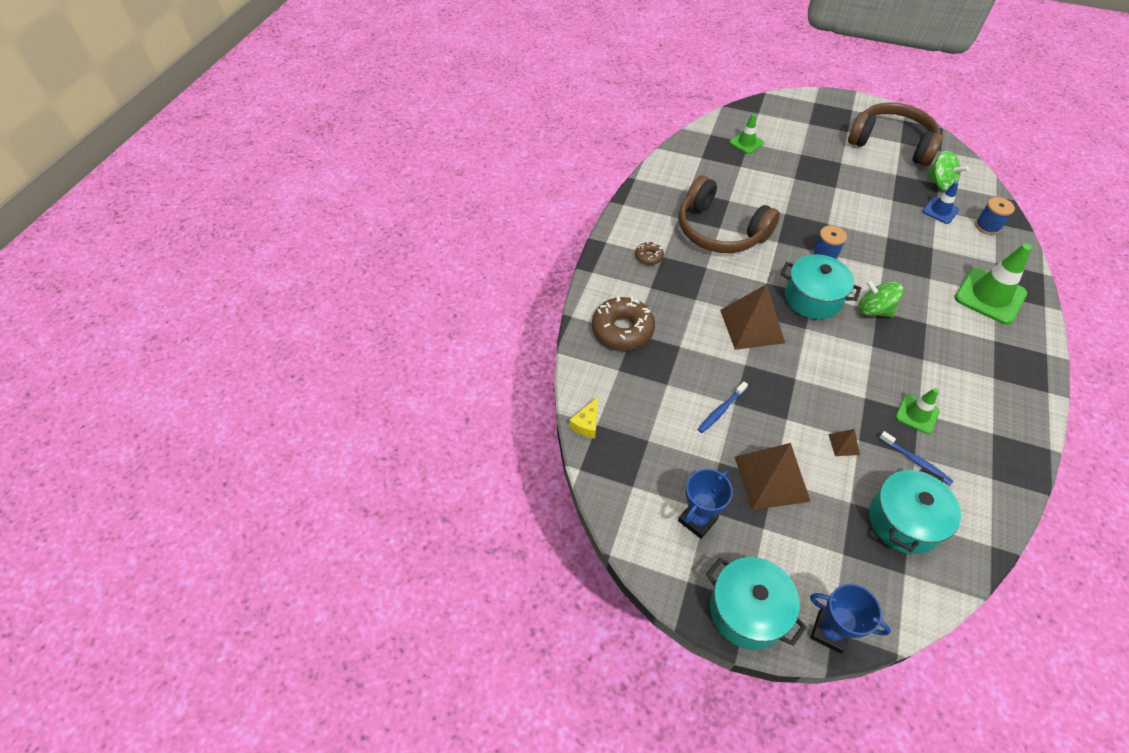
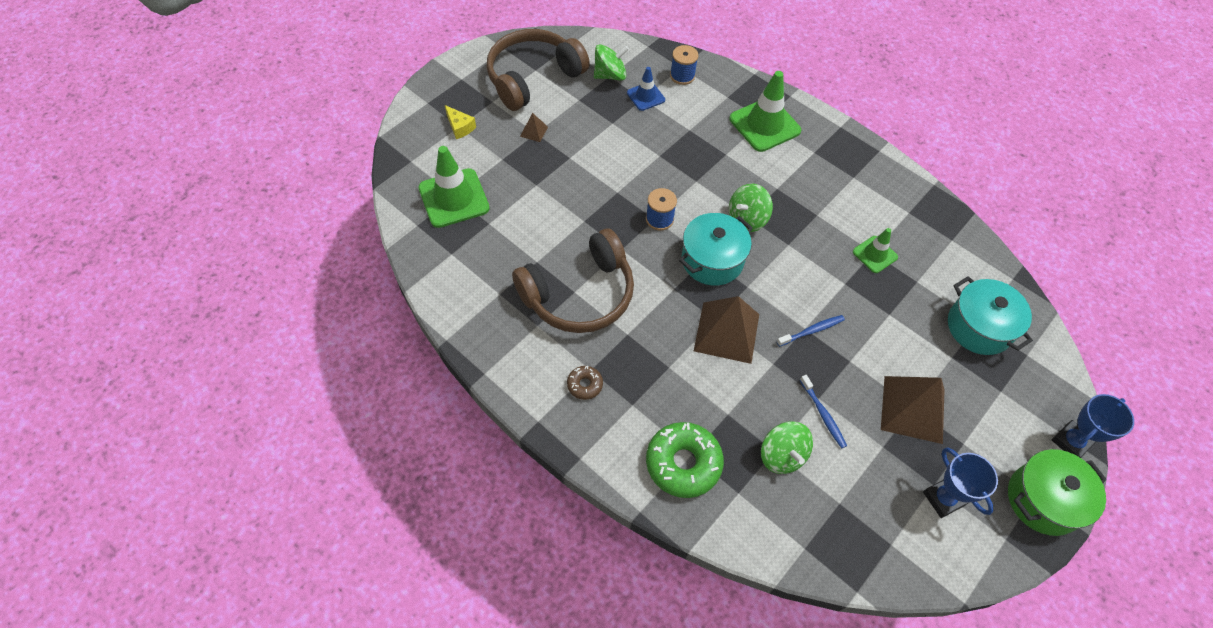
camera: 70 degrees left, 5 degrees up
(587, 424) = (801, 559): yellow cheese -> yellow cheese (460, 127)
(622, 330) = (683, 463): brown donut -> green donut
(666, 390) = (782, 455): none -> green spinning top
(746, 143) = (454, 198): green traffic cone -> green traffic cone, size x1.79
(747, 611) = (1043, 500): turquoise pot -> green pot
(844, 444) = (891, 329): brown pyramid -> brown pyramid (534, 131)
(916, 461) = (923, 284): blue toothbrush -> blue toothbrush (811, 331)

